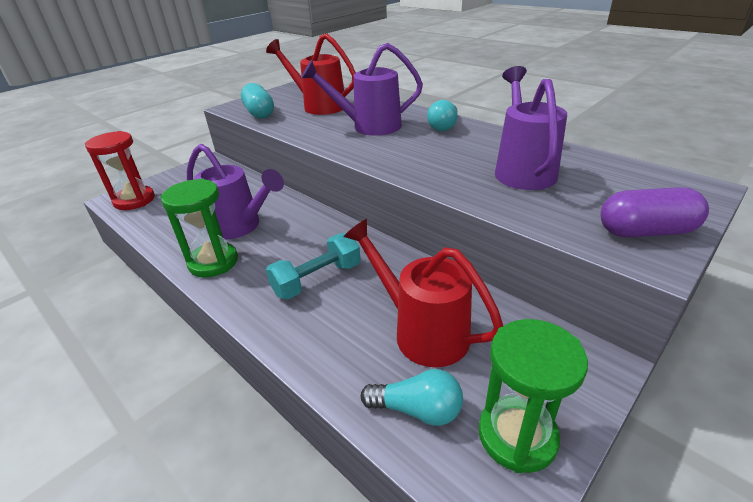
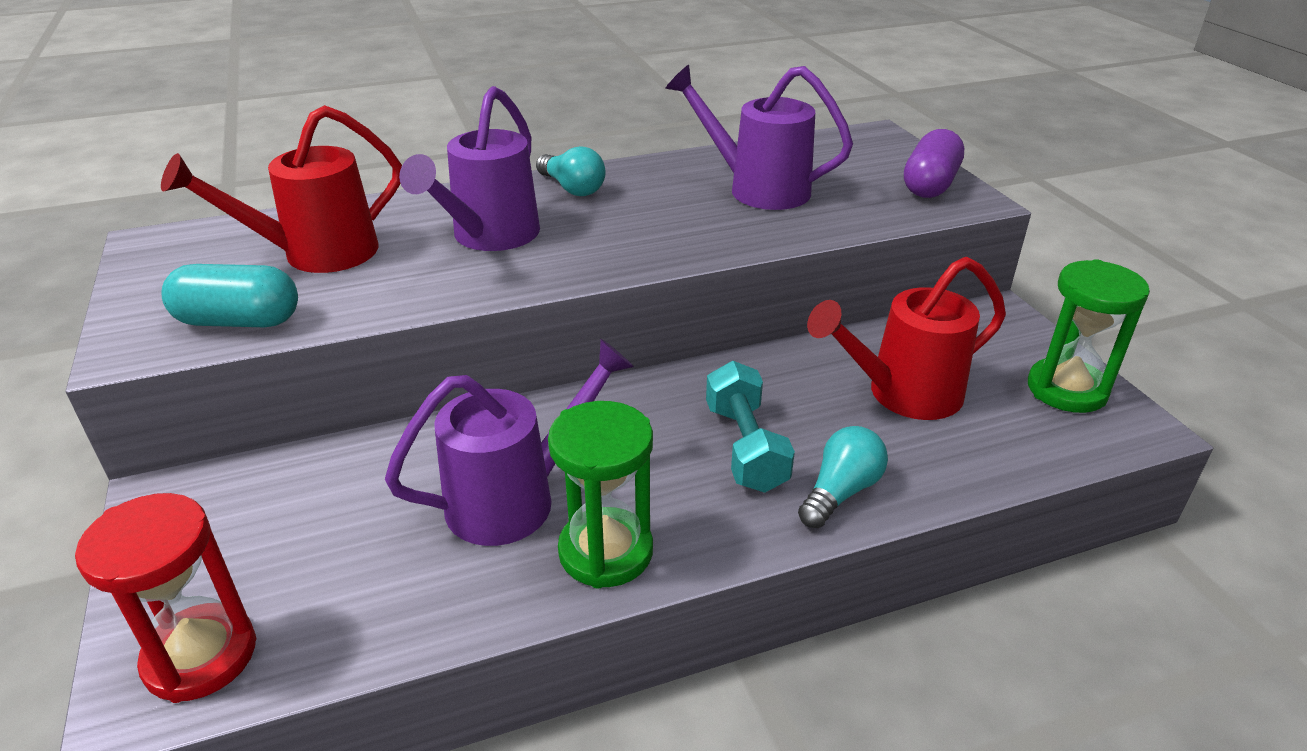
camera: 65 degrees left, 0 degrees up
(417, 409) = (1016, 436): turquoise light bulb -> turquoise light bulb (840, 492)

